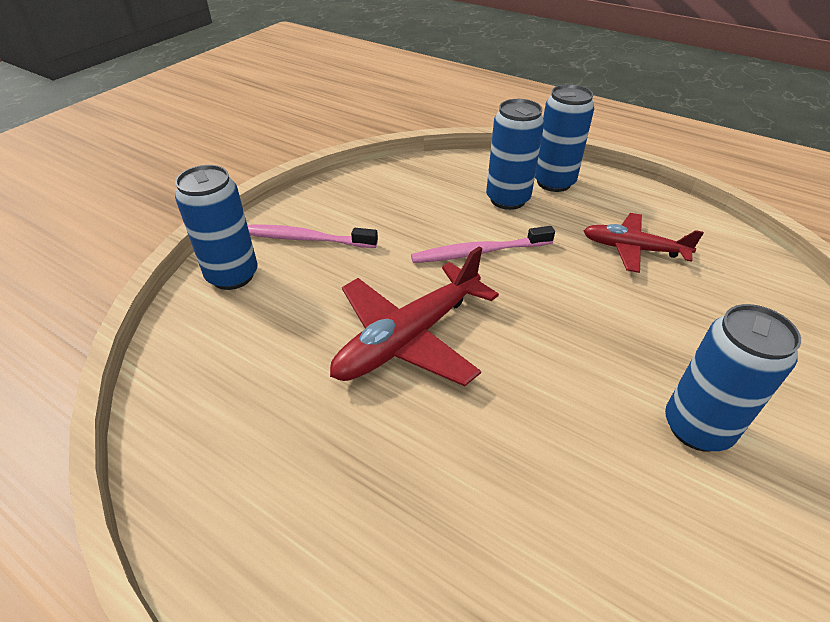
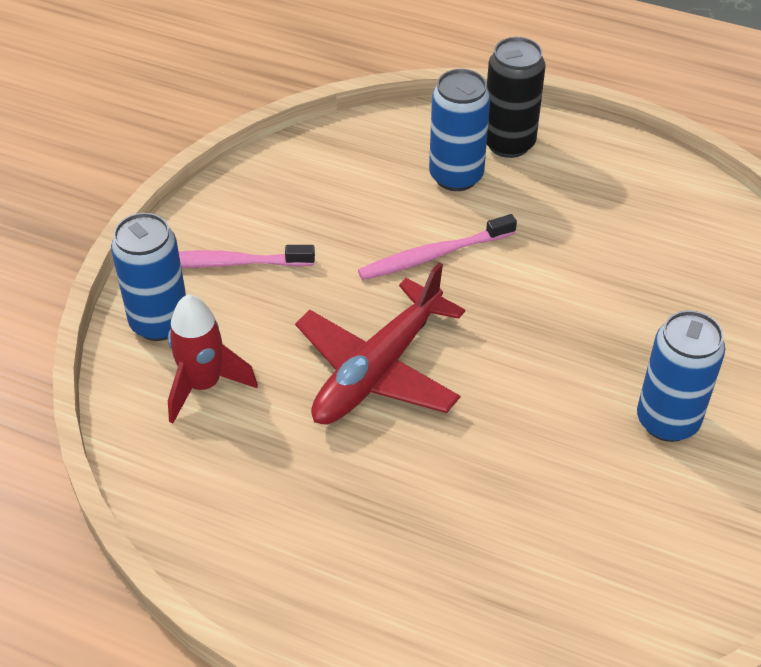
camera: 10 degrees left, 5 degrees up
(248, 331) = (203, 385): none -> red rocket
(553, 182) = (508, 143): blue can -> black can
(633, 249) = (606, 229): red plane -> none

